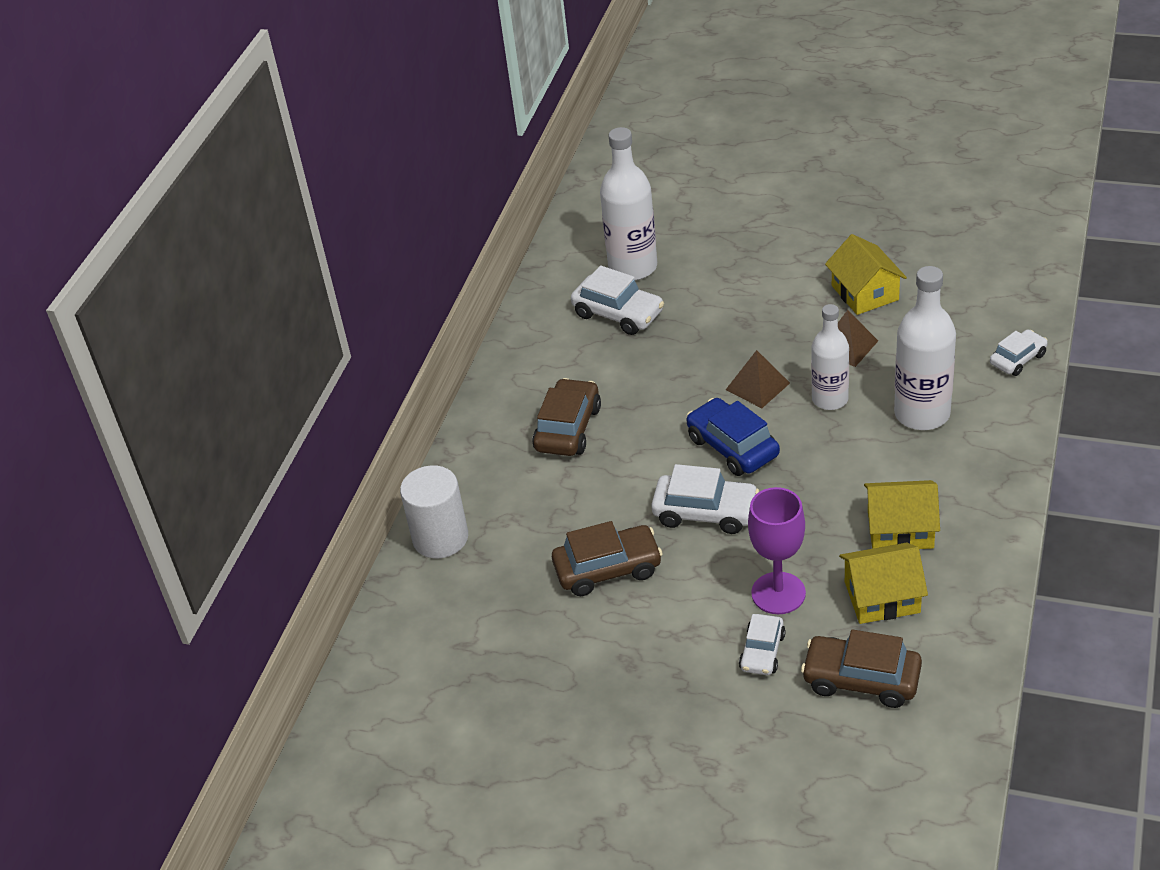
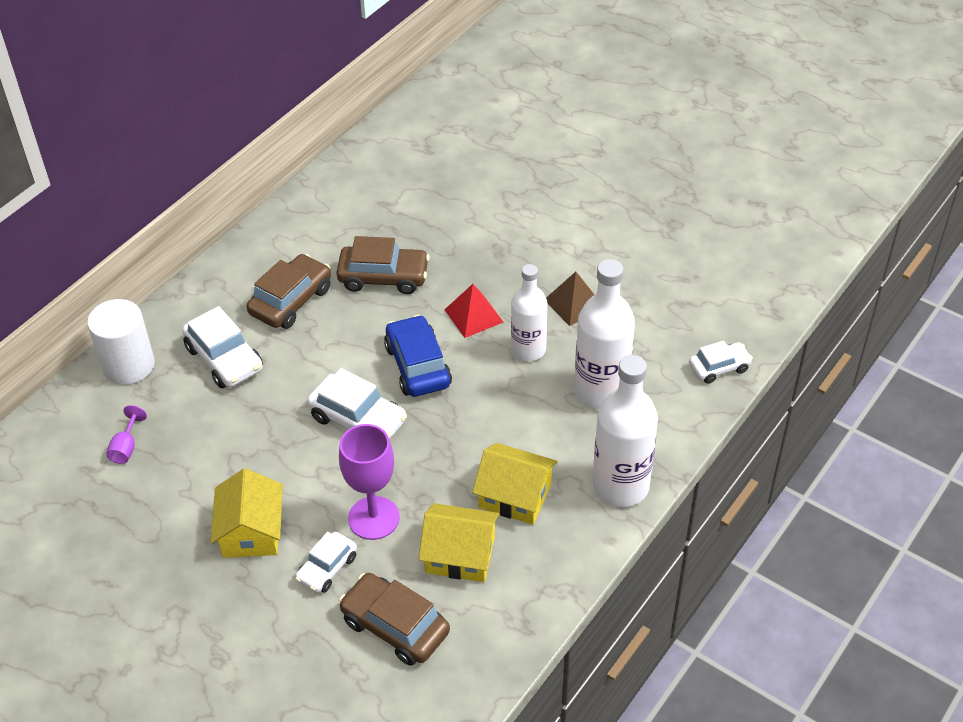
camera: 15 degrees right, 5 degrees up
(488, 612) = (126, 447): none -> purple goblet
(608, 569) = (246, 443): brown car -> brown car (383, 277)
(618, 314) = (396, 208): white car -> white car (224, 359)
(633, 267) = (434, 168): white bottle -> white bottle (620, 486)
(757, 386) = (473, 315): brown pyramid -> red pyramid
(865, 293) = (620, 257): yellow house -> yellow house (251, 531)

